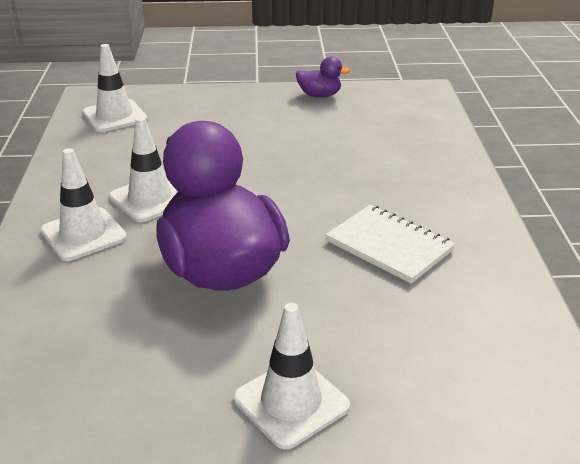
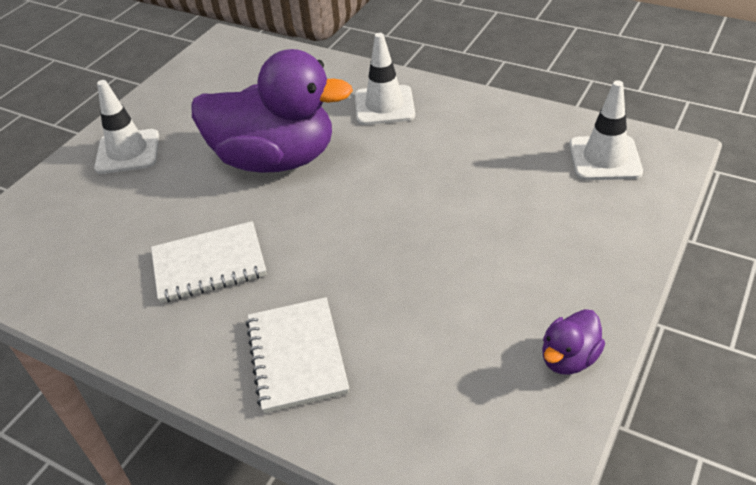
camera: 125 degrees right, 10 degrees up
(150, 199) = (409, 147): white traffic cone -> none
(420, 173) = (297, 356): none -> white notebook

